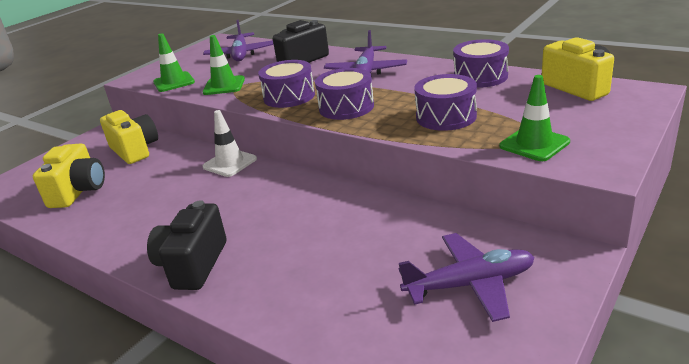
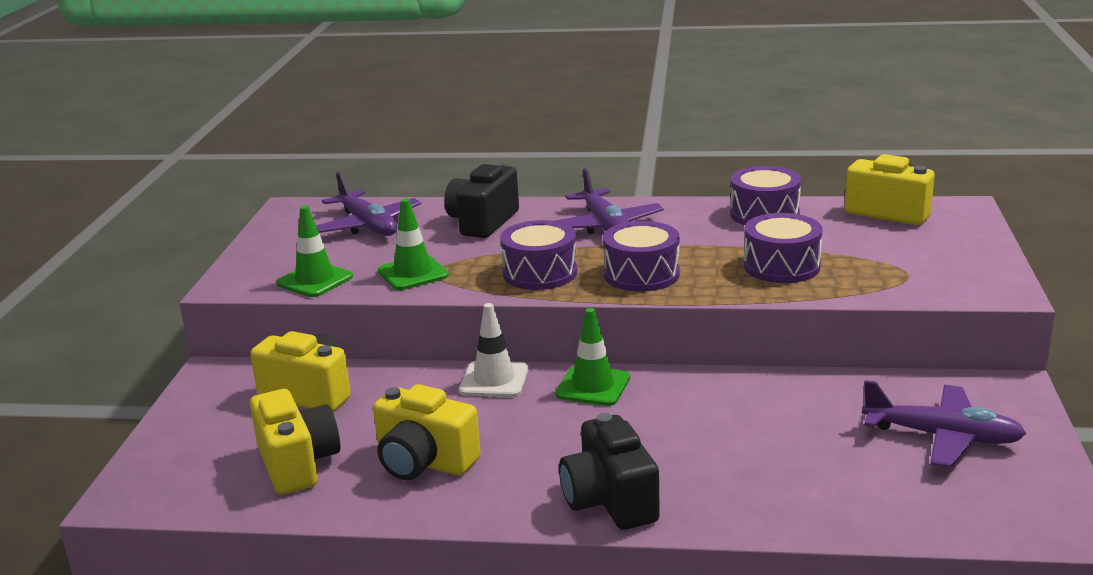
camera: 30 degrees left, 5 degrees down
(133, 207) = (424, 462): none -> yellow camera
(470, 284) = (943, 437): purple plane -> purple plane turned 60 degrees clockwise
(534, 144) = (912, 280): green traffic cone -> green traffic cone (593, 386)

